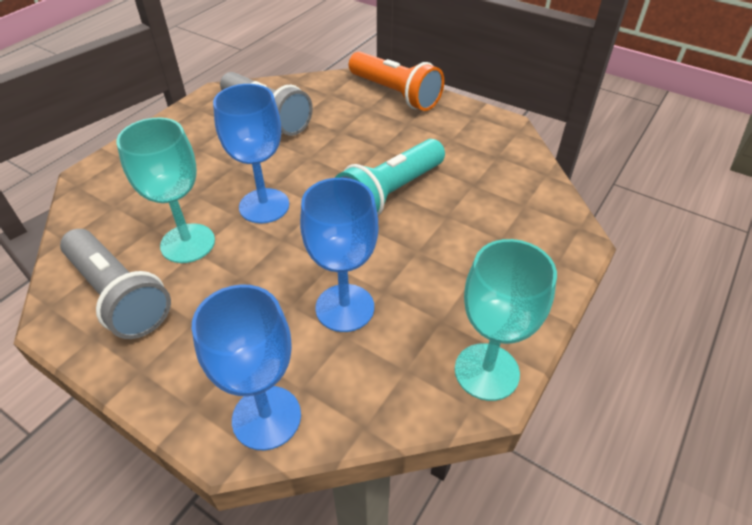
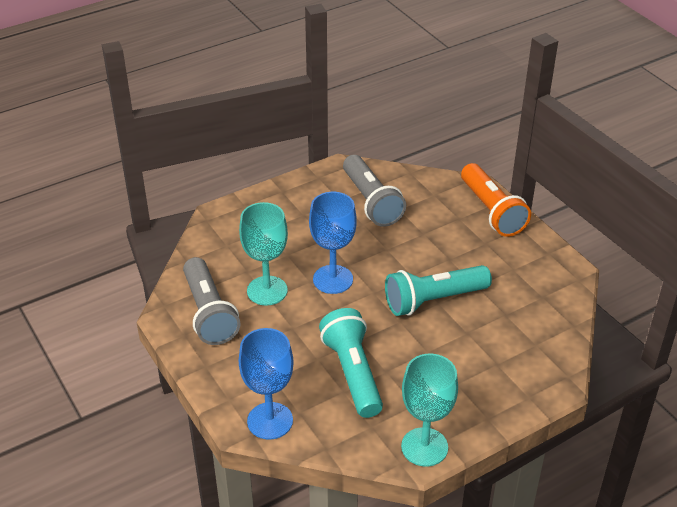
camera: 25 degrees right, 5 degrees down
(345, 308) = (353, 373): blue goblet -> turquoise flashlight

